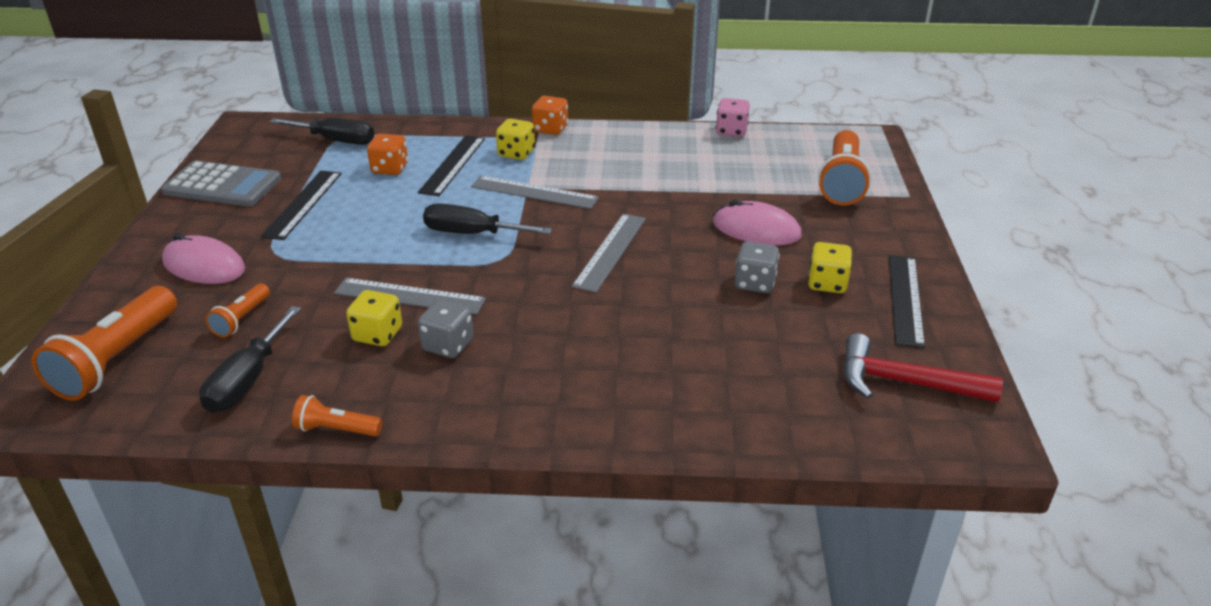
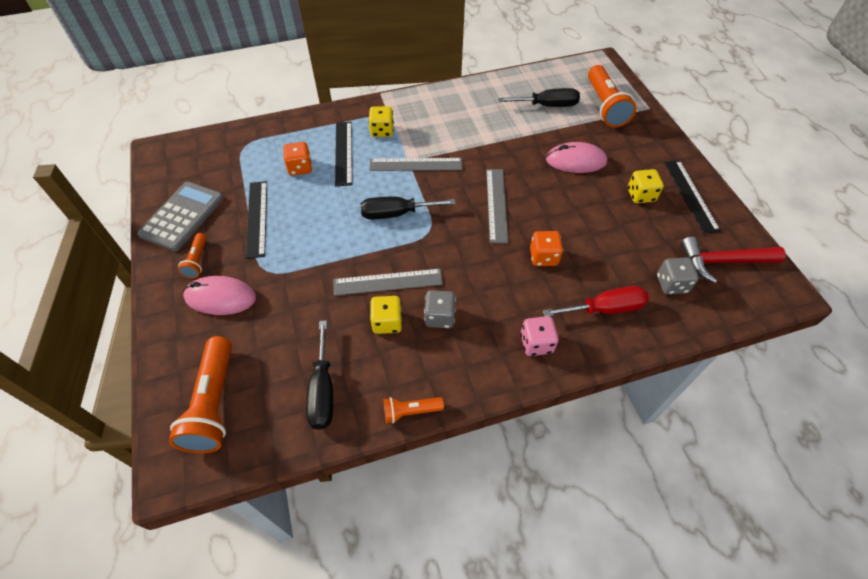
camera: 20 degrees left, 20 degrees up
(222, 185) = (182, 216): grey calculator -> grey calculator turned 60 degrees counterclockwise
(241, 319) = (282, 338): orange flashlight -> orange flashlight (197, 261)
(336, 140) = (242, 150): black screwdriver -> black screwdriver (547, 105)
(550, 129) = (392, 102): orange dice -> orange dice (543, 257)
(682, 391) = (605, 308): none -> red screwdriver
(731, 131) = (513, 76): pink dice -> pink dice (536, 343)
(754, 283) = (599, 207): grey dice -> grey dice (671, 284)

